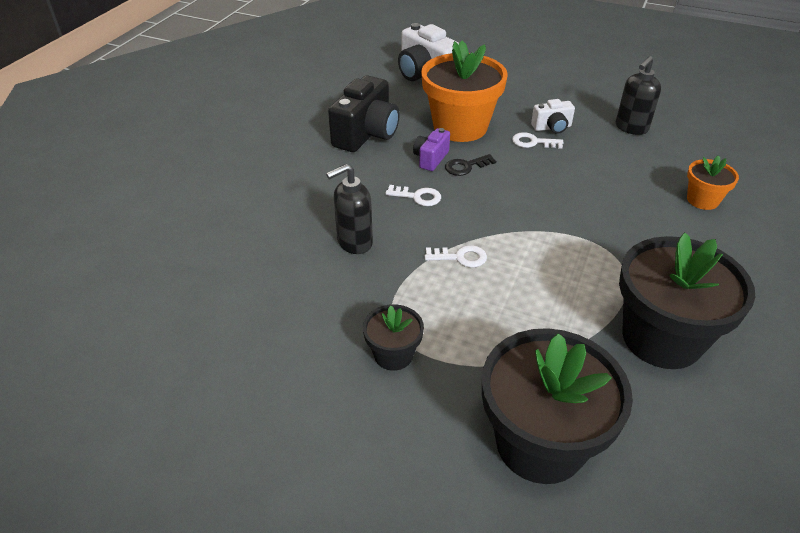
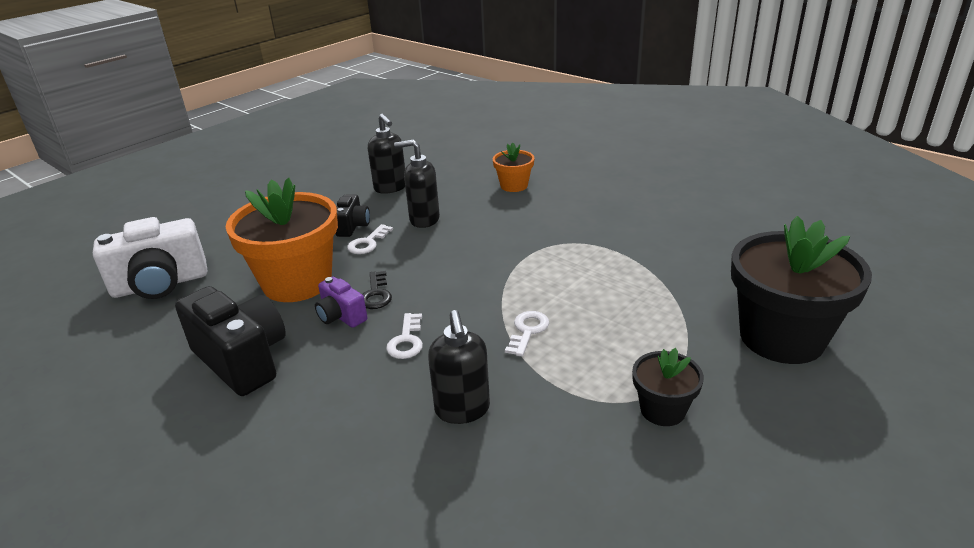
camera: 70 degrees left, 10 degrees down
(417, 197) = (406, 341): white key -> white key turned 150 degrees clockwise
(552, 127) = (353, 226): white camera -> black camera
(591, 161) = (424, 220): none -> black soap dispenser
(661, 338) = (670, 248): black flower pot -> none

